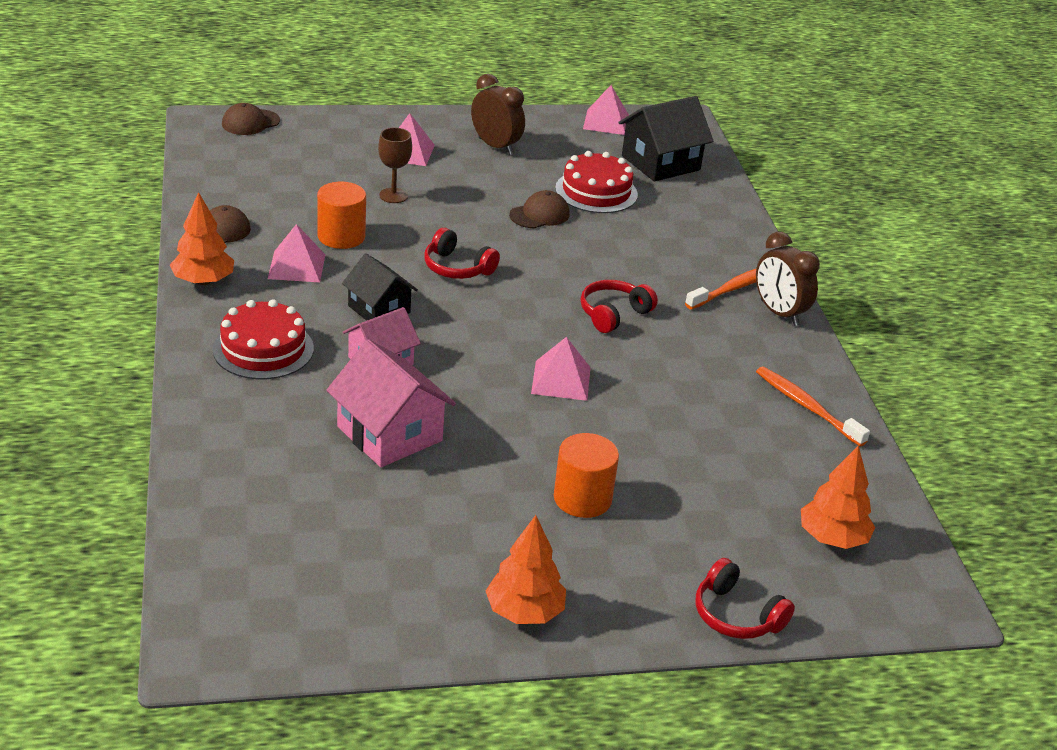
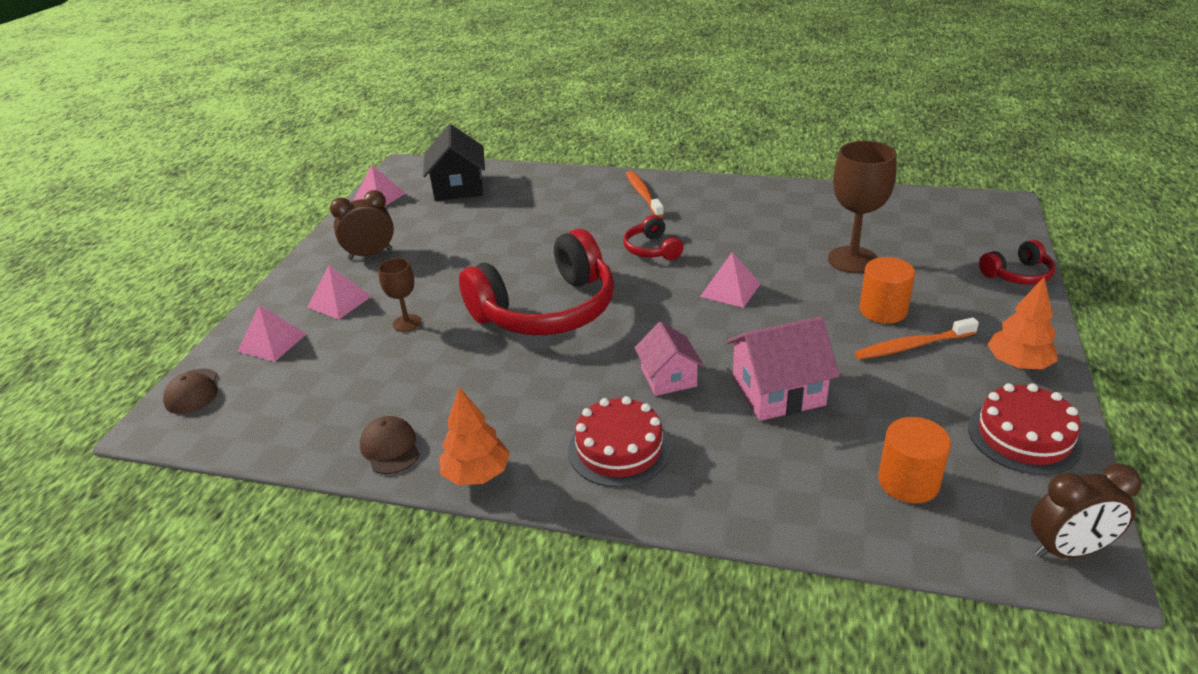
camera: 60 degrees left, 0 degrees up
(296, 266) = (488, 403): pink pyramid -> pink pyramid (272, 342)
(341, 236) = (454, 366): orange cylinder -> orange cylinder (908, 482)
(379, 309) = (588, 364): black house -> none
(457, 268) = (546, 310): red headphones -> red headphones, size x2.23
(539, 215) = (493, 254): brown cap -> none
(596, 191) = (478, 222): red cake -> red cake (1024, 436)
(684, 467) = (852, 260): none -> brown goblet
(779, 313) = (682, 185): brown clock -> brown clock (1068, 550)
(807, 406) = (794, 200): orange toothbrush -> orange toothbrush (912, 346)
(832, 538) = (937, 222): orange tree -> none

